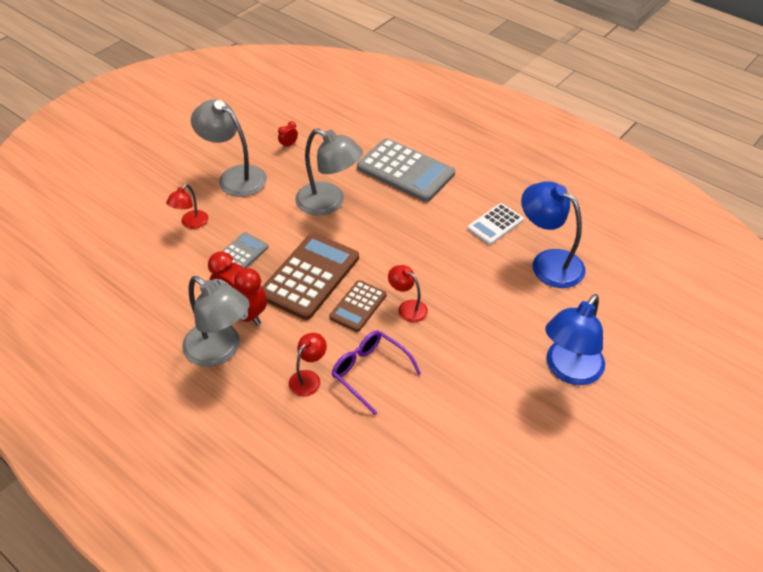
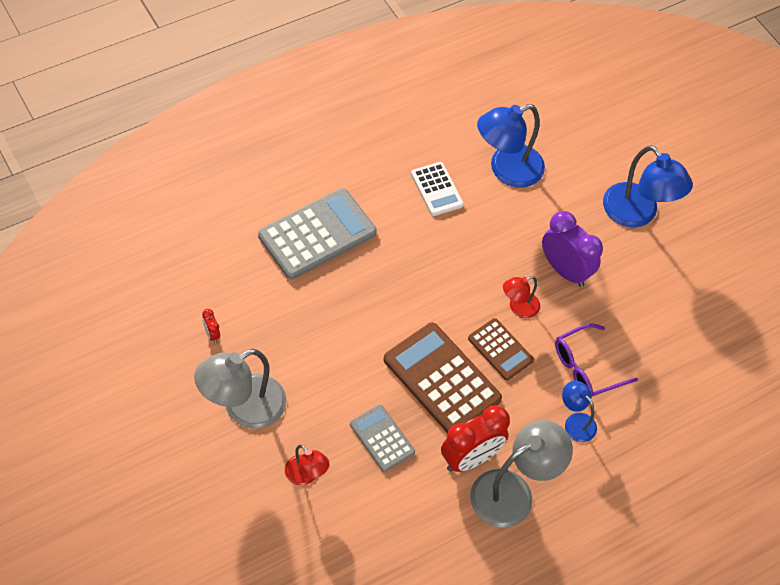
camera: 75 degrees left, 10 degrees up
(308, 378) = (575, 422): red lamp -> blue lamp
(329, 203) = (335, 325): grey lamp -> none
(467, 330) = (565, 270): none -> purple clock

